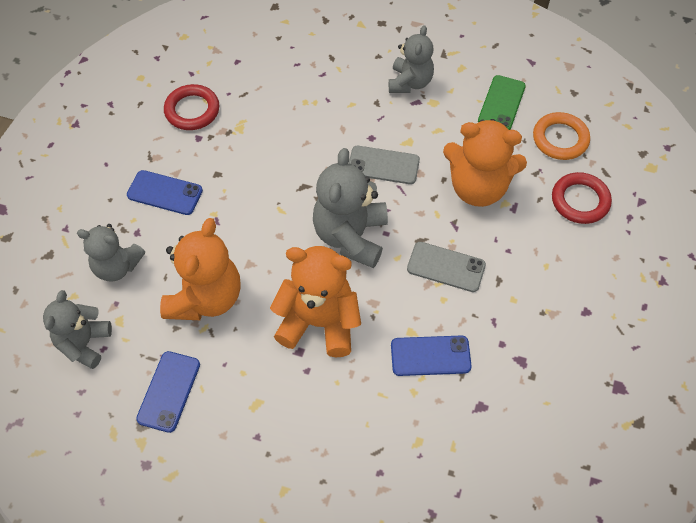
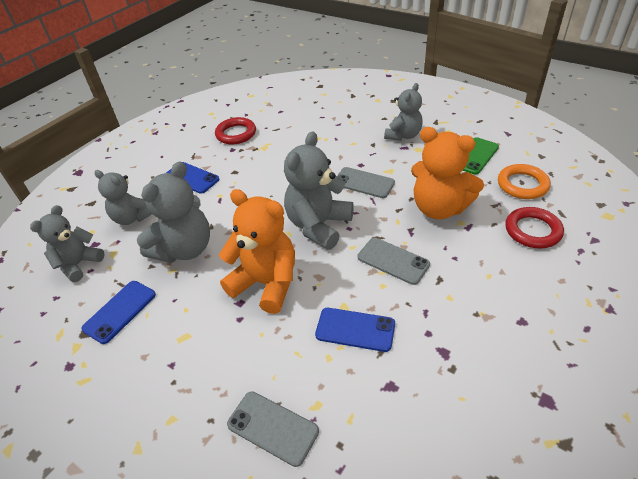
camera: 20 degrees right, 15 degrees down
(205, 298) = (184, 249): orange teddy bear -> grey teddy bear
(385, 473) = (272, 428): none -> grey phone

